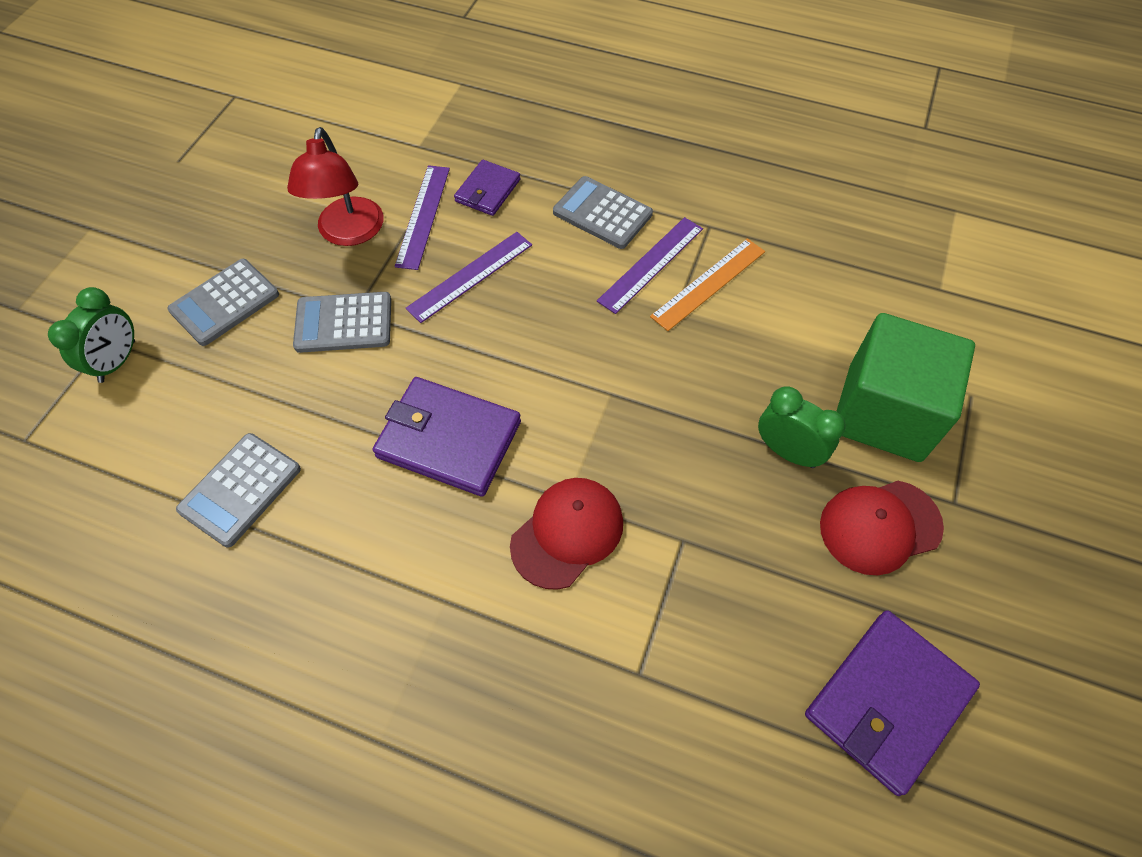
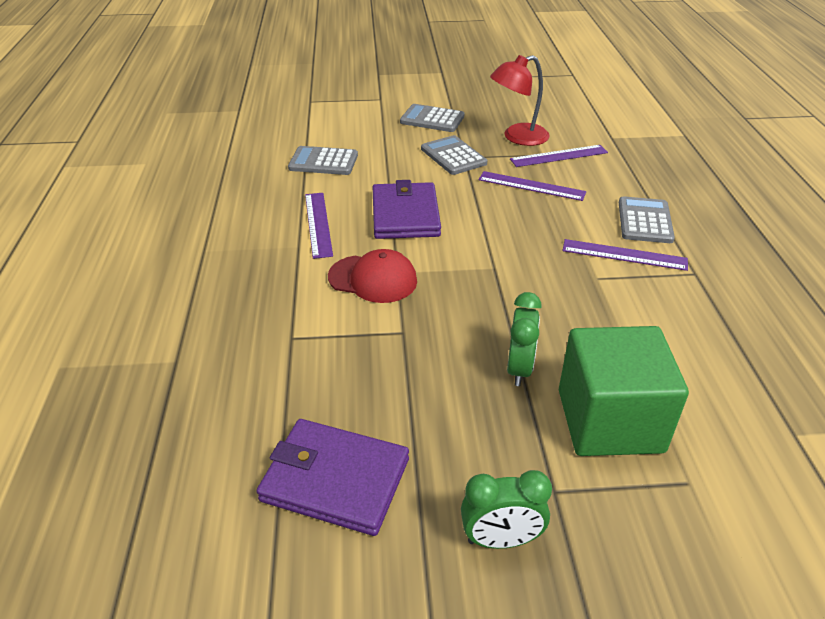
camera: 65 degrees right, 20 degrees down
(118, 361) = (371, 106): green clock -> green clock (501, 540)
(405, 555) = (318, 224): none -> purple ruler
(487, 190) = (607, 171): purple wallet -> none
(708, 283) = (637, 287): orange ruler -> none
(879, 526) = (491, 441): red cap -> none

